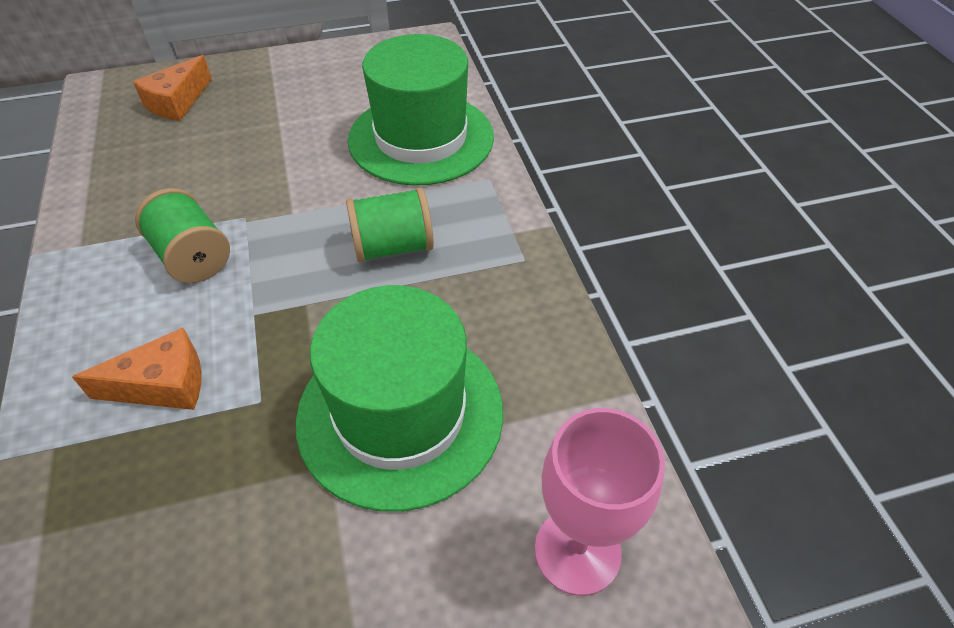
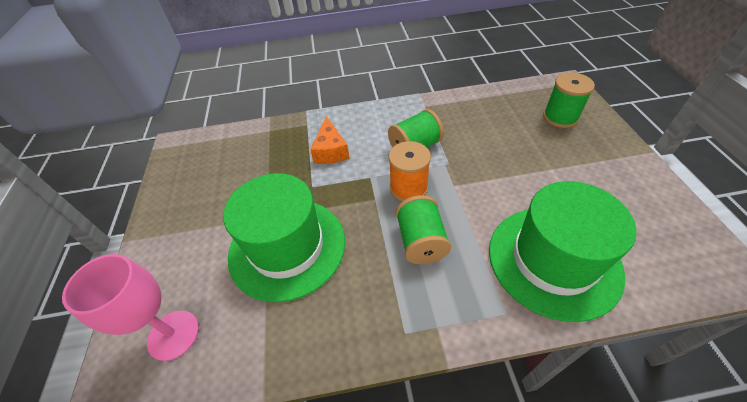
camera: 100 degrees right, 0 degrees up
(177, 102) = (560, 117): orange cheese -> green spool
(289, 262) = (408, 188): none -> orange spool

